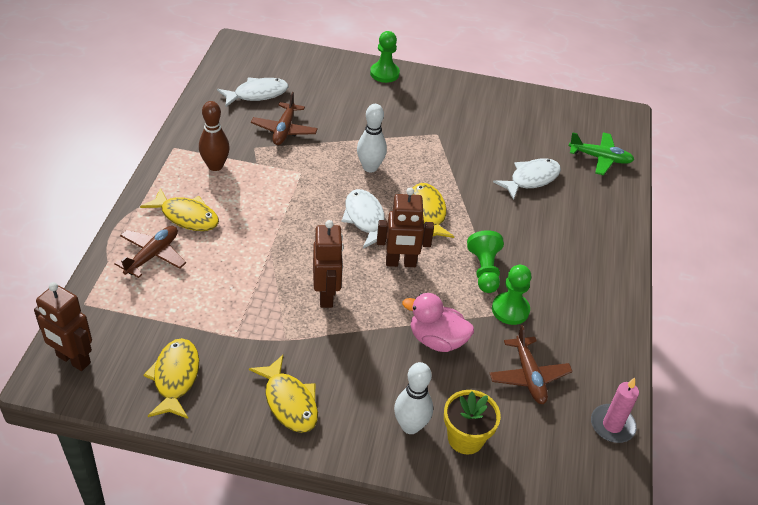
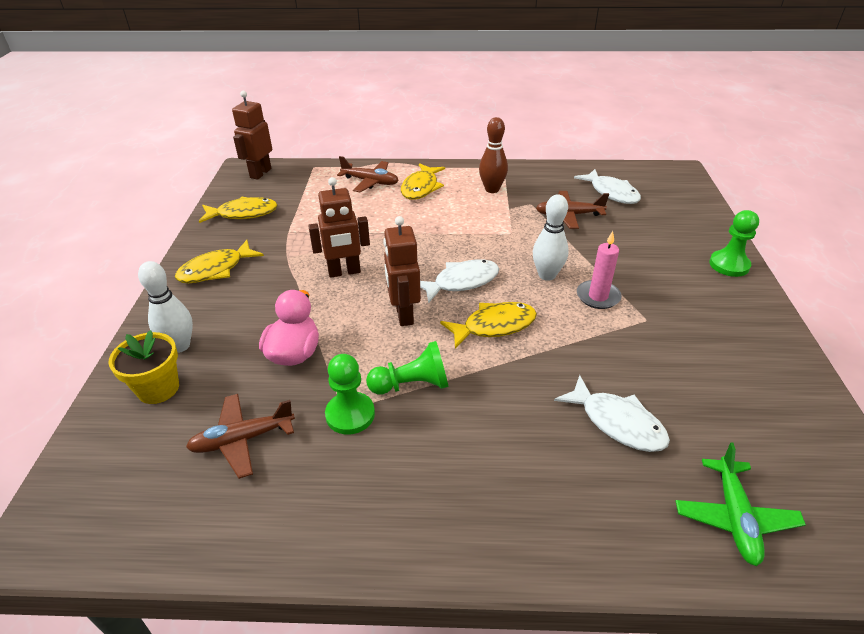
camera: 85 degrees right, 5 degrees down
(612, 425) = (155, 538): pink candle -> pink candle (598, 296)

